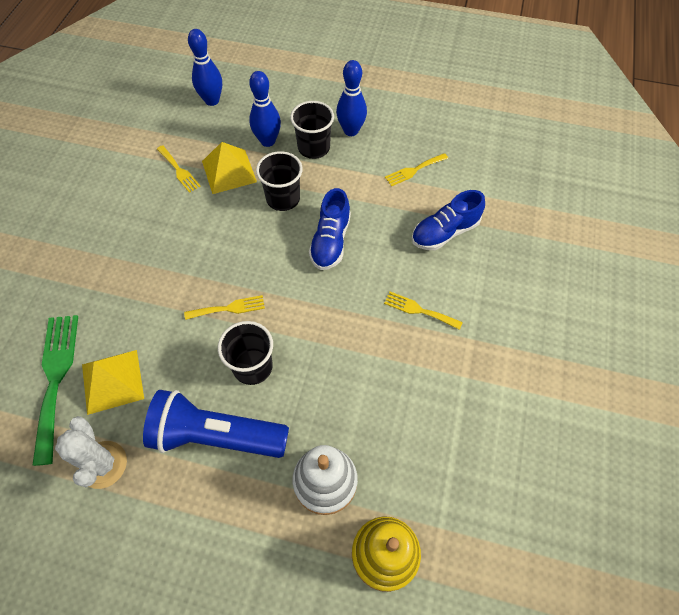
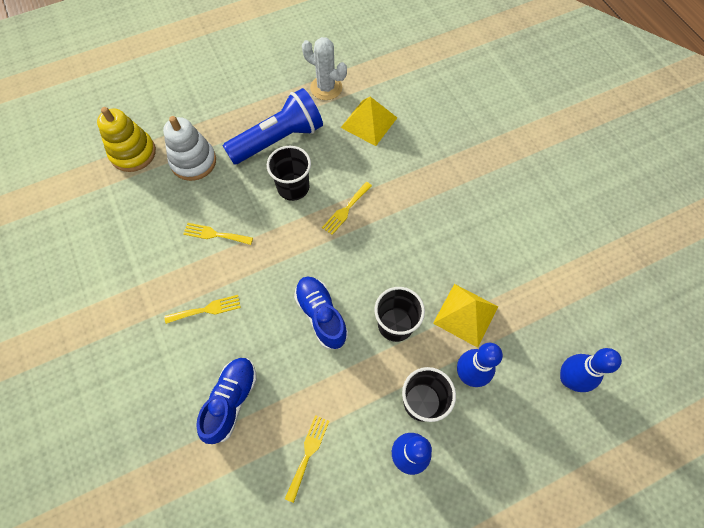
camera: 140 degrees right, 5 degrees up
(55, 378) = (402, 102): green fork -> none
(179, 170) = (504, 283): yellow fork -> yellow fork (215, 234)

